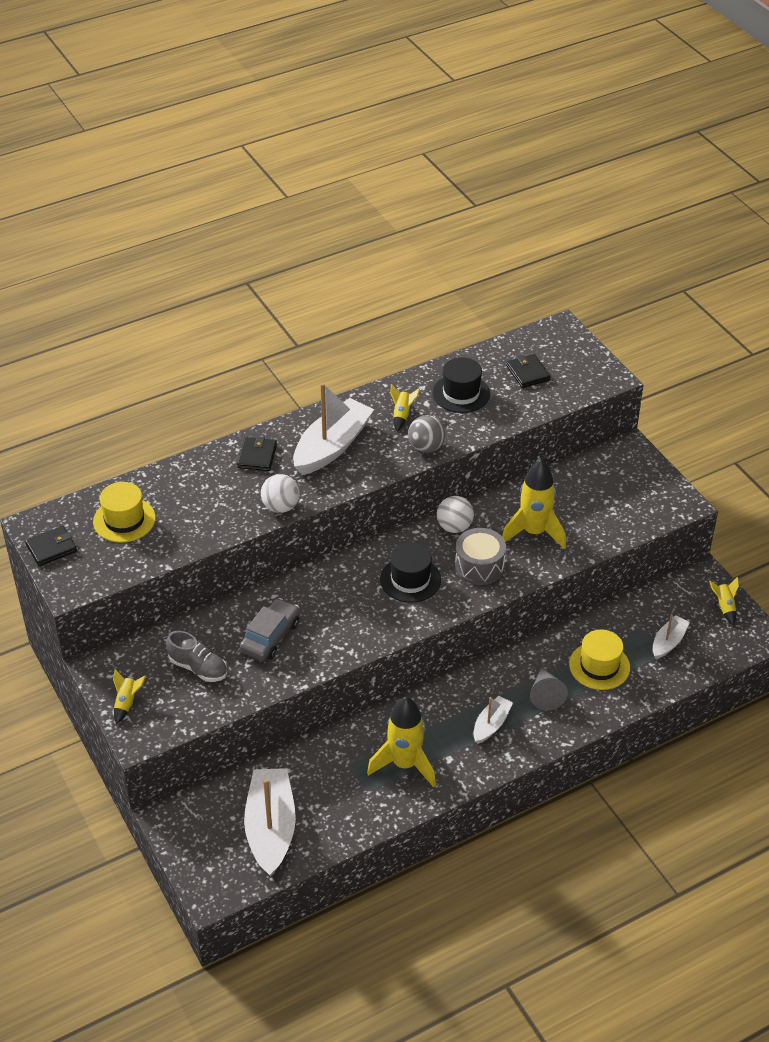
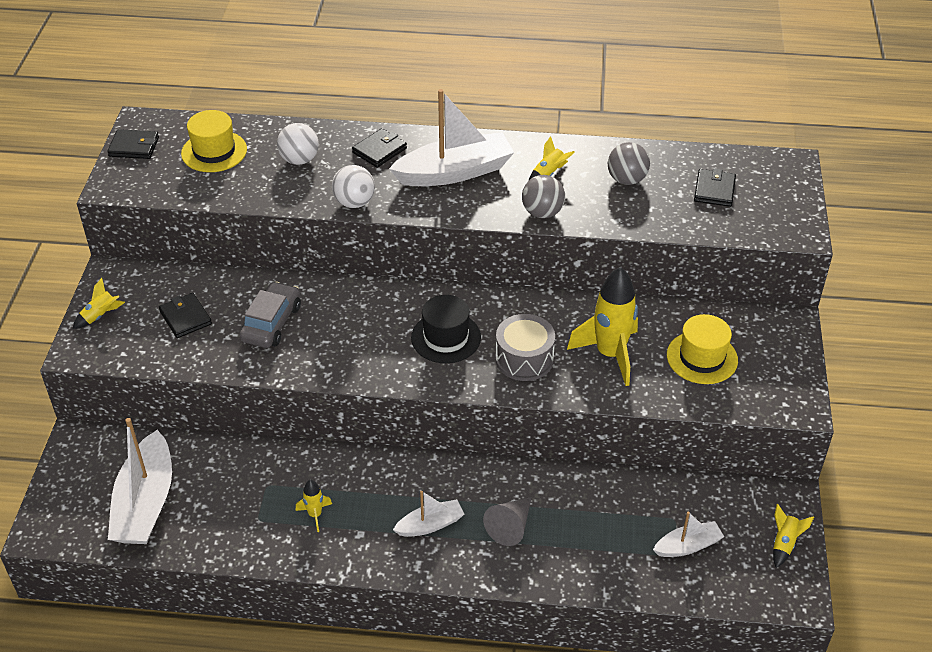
camera: 35 degrees right, 0 degrees up
(198, 668) = (185, 318): grey shoe -> black wallet
(270, 636) = (272, 323): grey car -> grey car turned 45 degrees counterclockwise
(271, 828) = (145, 503): white boat -> white boat turned 150 degrees clockwise
(405, 764) = (315, 515): yellow rocket -> yellow rocket, size x0.47
(454, 527) = (535, 310): white ball -> white ball (299, 160)
(461, 393) = (626, 179): black hat -> grey ball
(599, 666) = (591, 529): yellow hat -> yellow hat (702, 357)

